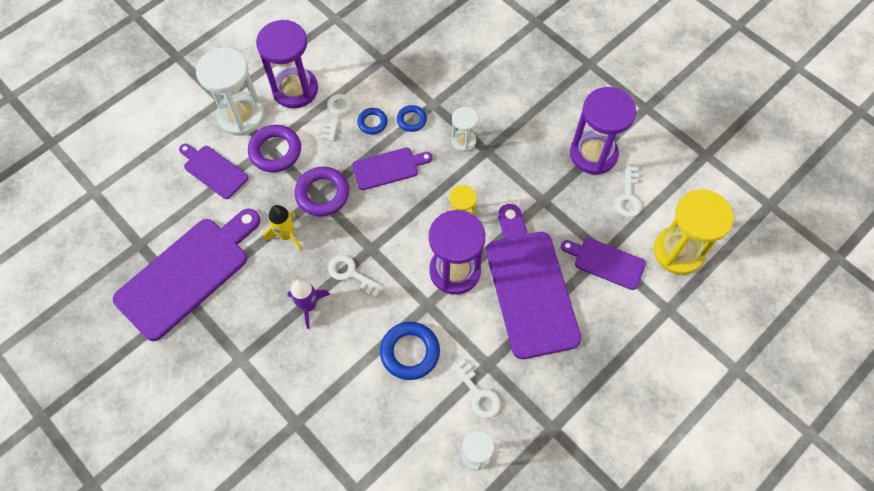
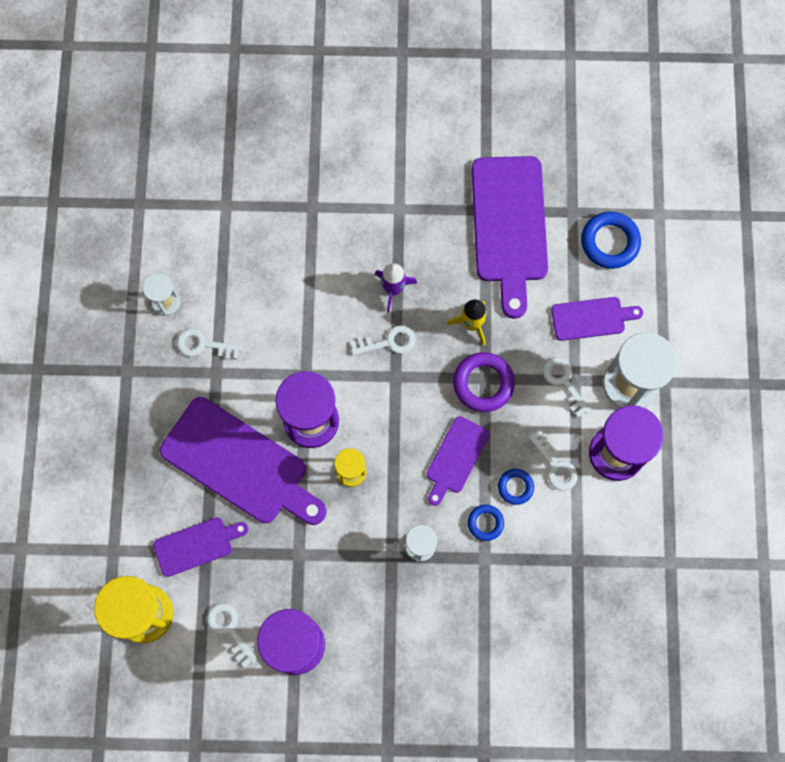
camera: 135 degrees right, 10 degrees up
(275, 151) = (564, 382): purple ring -> white key
(410, 352) = (282, 327): blue ring -> blue ring (609, 242)

